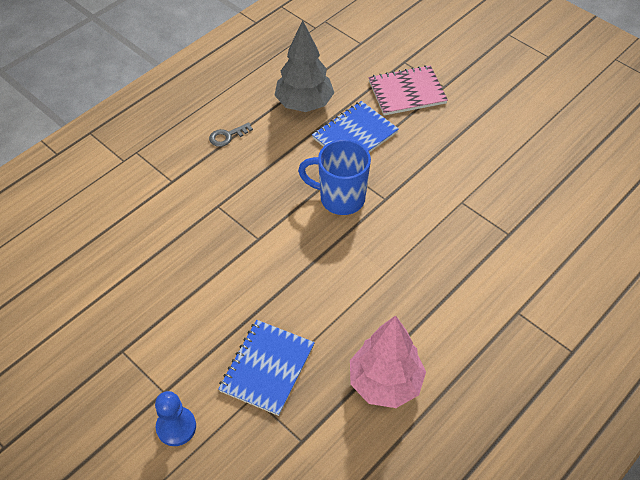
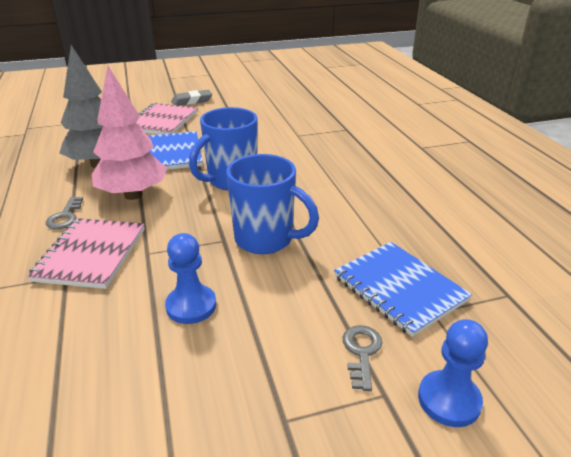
camera: 60 degrees left, 20 degrees down
(182, 260) = (191, 306): none -> blue pawn
(191, 368) = (361, 352): none -> grey key
(198, 179) = (91, 254): none -> pink notebook
(274, 263) = (266, 240): none -> blue mug
(385, 383) = (457, 223): pink tree -> pink tree (133, 195)
(468, 85) = (192, 101): none -> grey eraser

